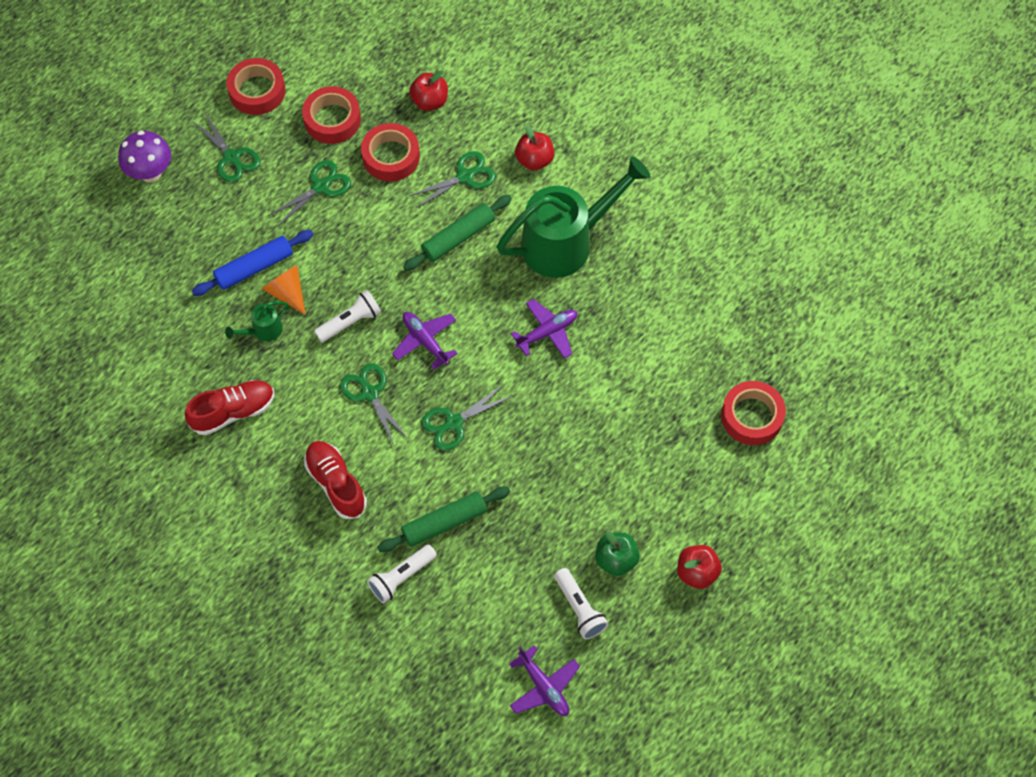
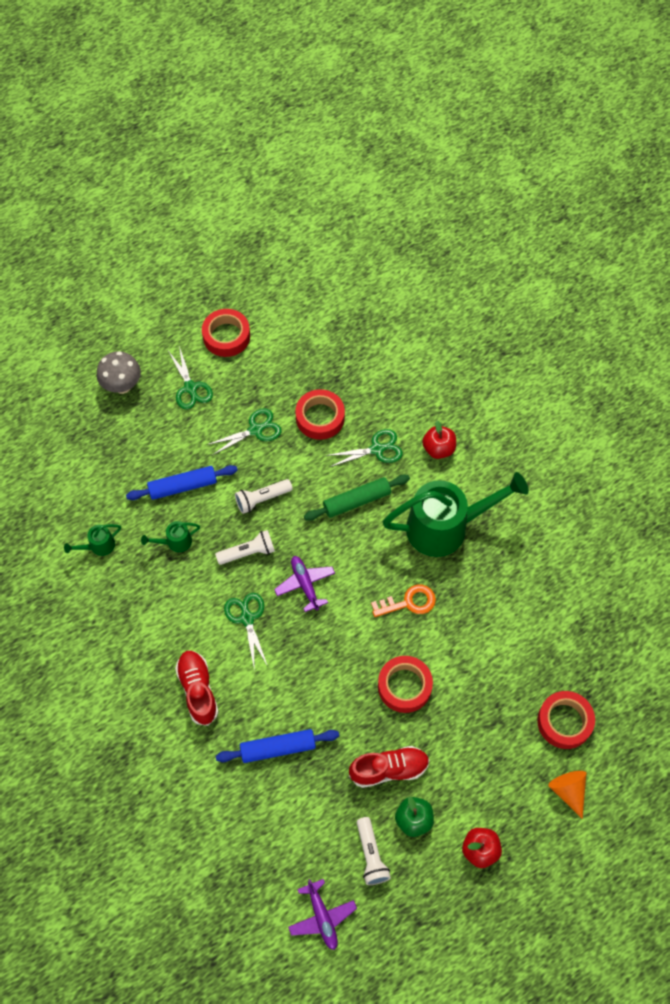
camera: 15 degrees right, 0 degrees up
(150, 173) = (122, 385): purple mushroom -> grey mushroom
(175, 356) = (98, 546): none -> green watering can
(233, 412) = (132, 606): red shoe -> red shoe (389, 769)
(287, 292) = (203, 514): orange cone -> orange cone (568, 791)
(332, 119) = (280, 375): red tape -> red tape (404, 686)
(401, 577) = (229, 786): white flashlight -> white flashlight (262, 499)
(430, 101) = (365, 378): red apple -> none
(444, 523) = (278, 748): green rolling pin -> blue rolling pin
(453, 423) = (309, 662): green scissors -> none
(547, 332) = (409, 602): purple plane -> orange key

